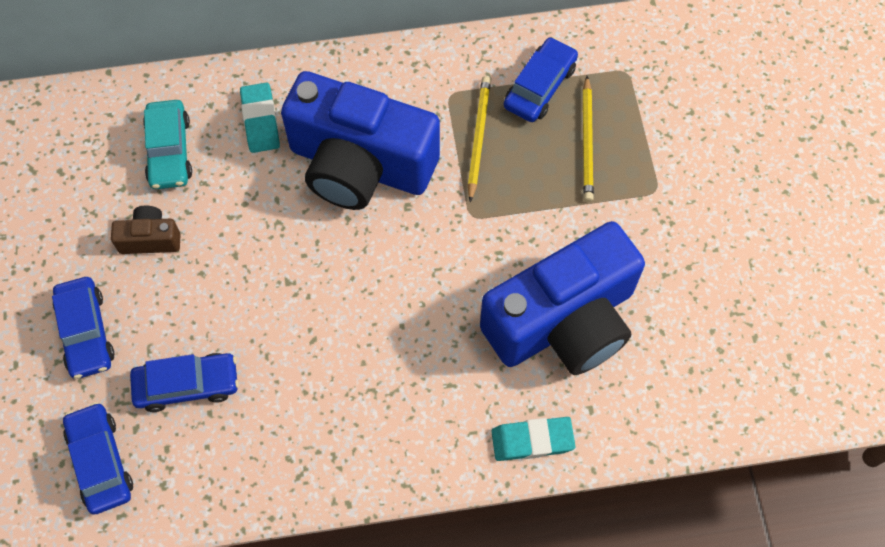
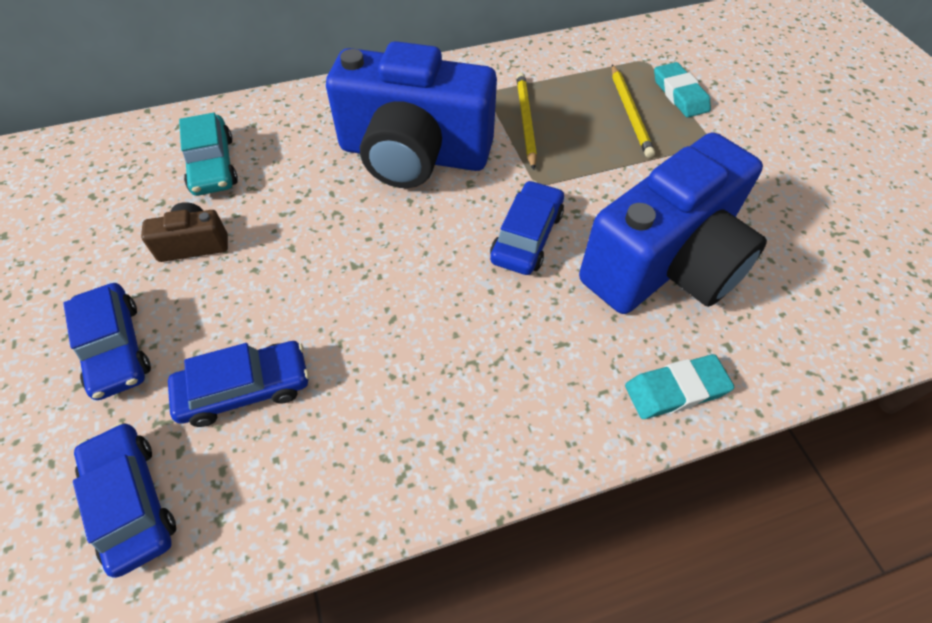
camera: 10 degrees left, 10 degrees down
(260, 120) = (306, 131): turquoise eraser -> turquoise eraser (680, 94)
(540, 86) = (571, 78): blue car -> blue car (526, 236)

